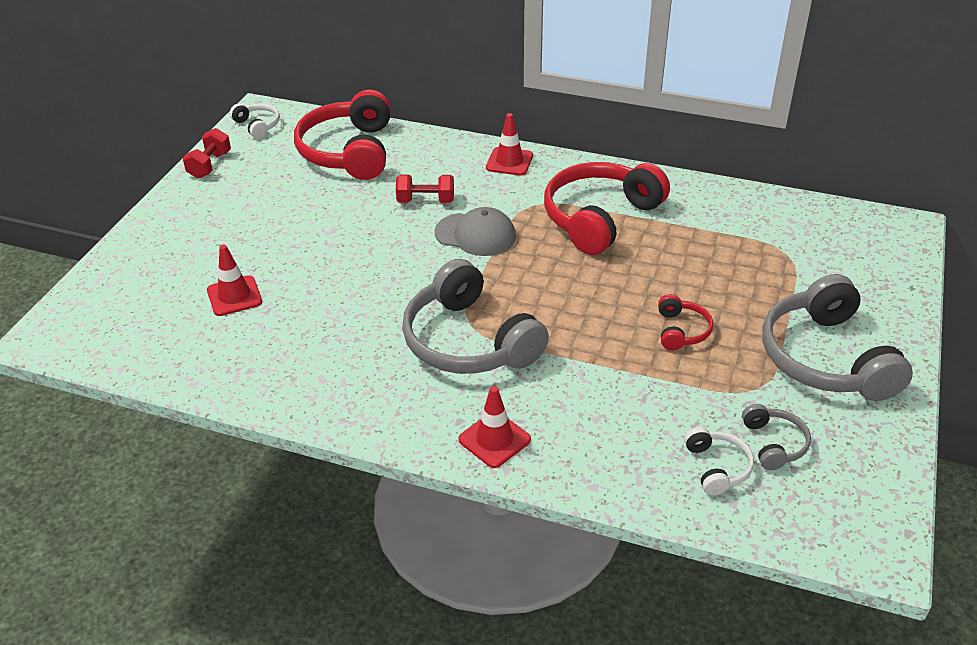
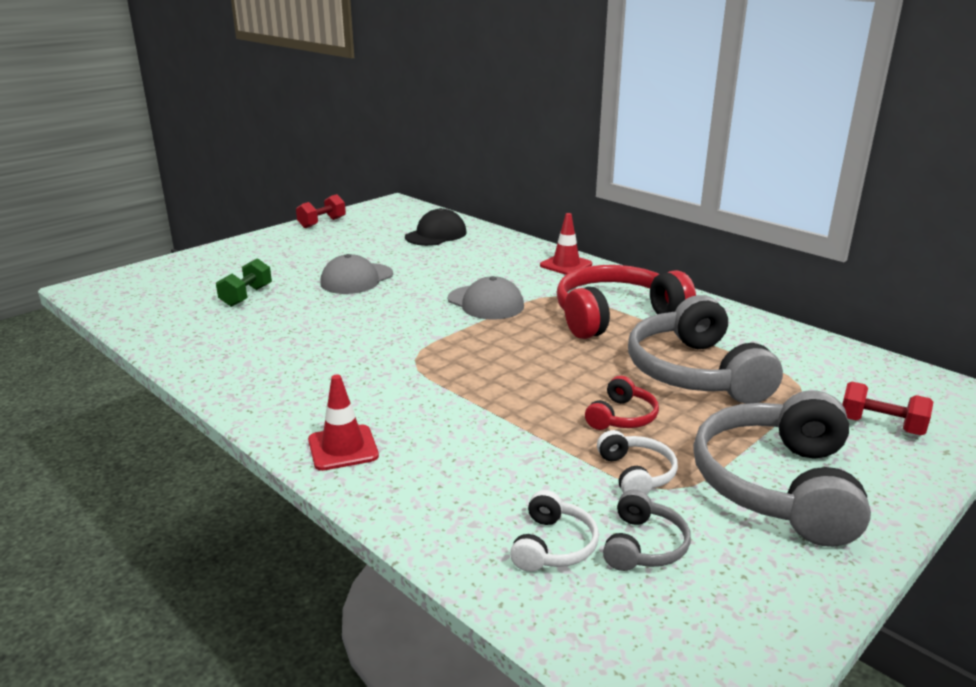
camera: 25 degrees right, 15 degrees down
(234, 296) = (246, 296): red traffic cone -> green dumbbell
(257, 125) = (383, 209): white headphones -> white headphones (636, 474)
(325, 239) = (357, 279): none -> grey cap
(349, 151) = (436, 235): red headphones -> black cap
(426, 201) = (465, 274): red dumbbell -> red dumbbell (880, 426)
(469, 341) = (401, 370): grey headphones -> grey headphones (695, 372)

